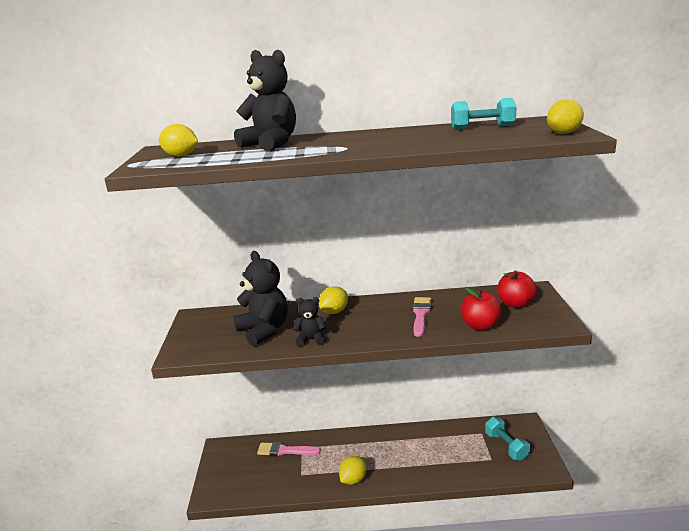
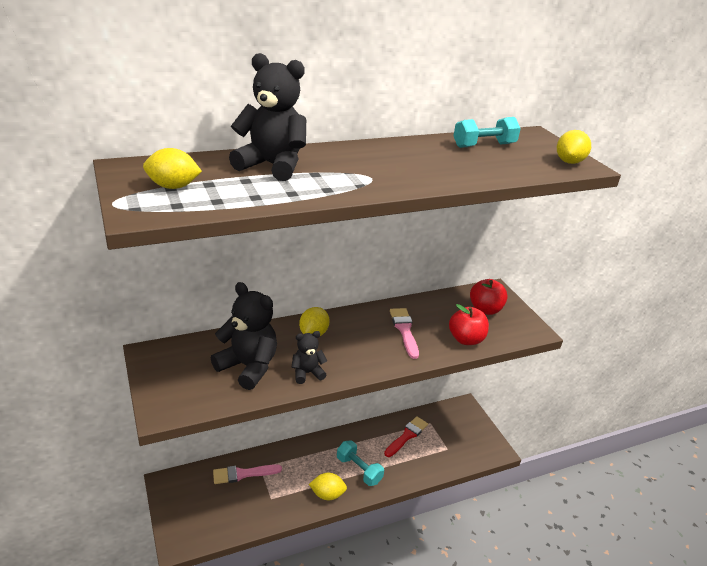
camera: 25 degrees left, 10 degrees up
(353, 479) = (327, 494): yellow lemon -> yellow lemon turned 75 degrees clockwise
(452, 441) = (407, 436): none -> red brush
(506, 446) = (456, 433): turquoise dumbbell -> turquoise dumbbell (359, 470)

